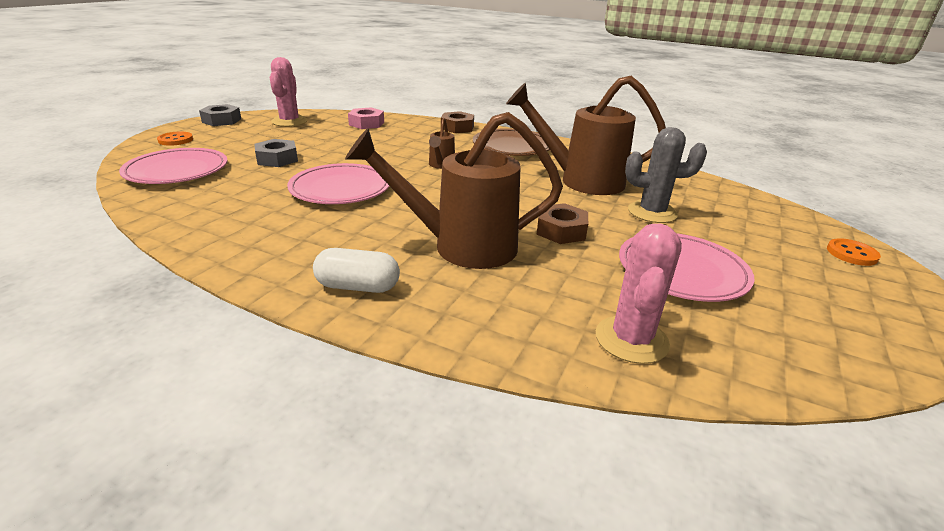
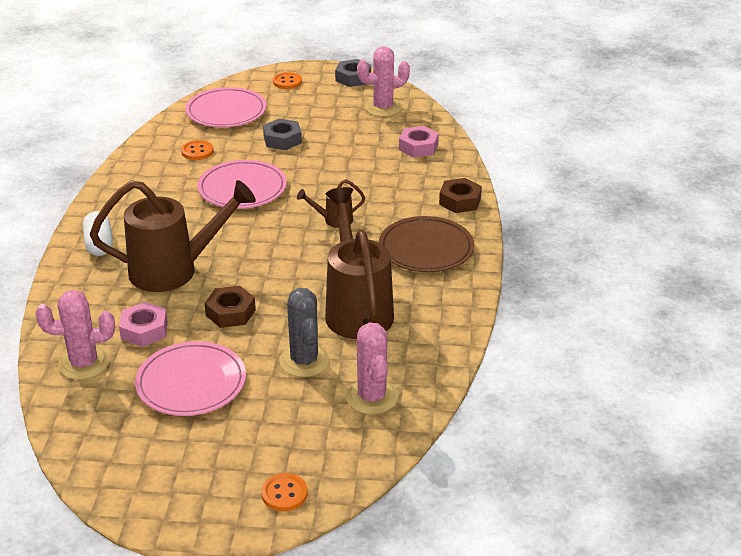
camera: 70 degrees right, 5 degrees up
(232, 196) = (197, 151): none -> orange button
(461, 247) = (174, 270): brown watering can -> brown watering can turned 105 degrees clockwise
(573, 284) = (144, 330): none -> pink nut
(707, 197) = (372, 397): none -> pink cactus

